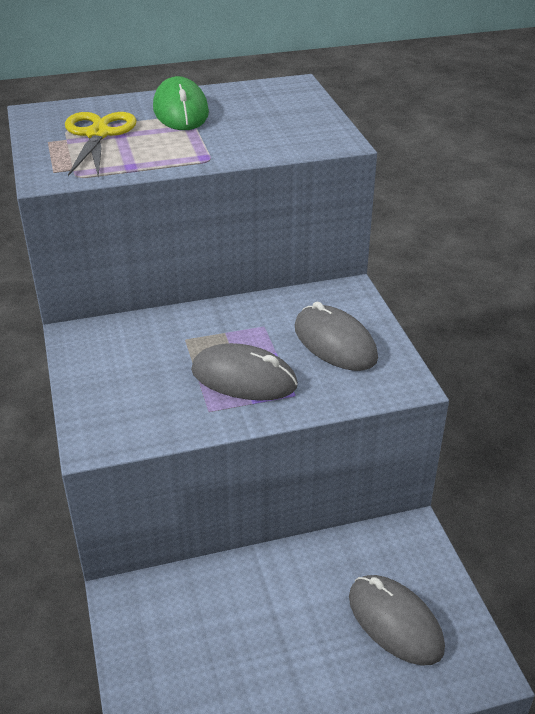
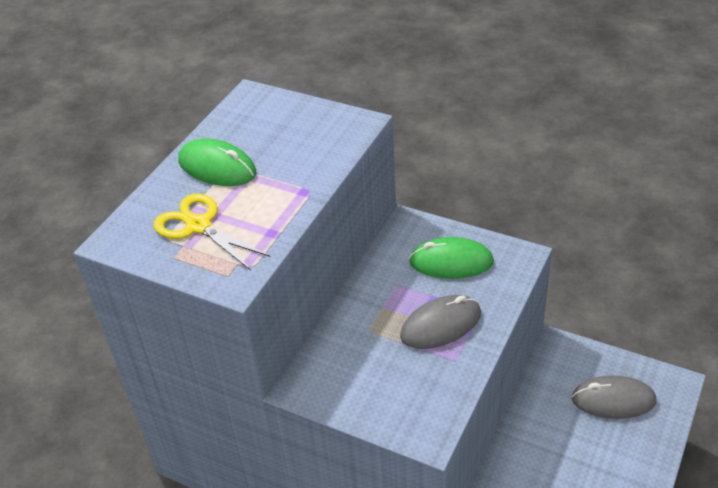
camera: 45 degrees left, 5 degrees up
(335, 343) = (451, 262): grey mouse -> green mouse

